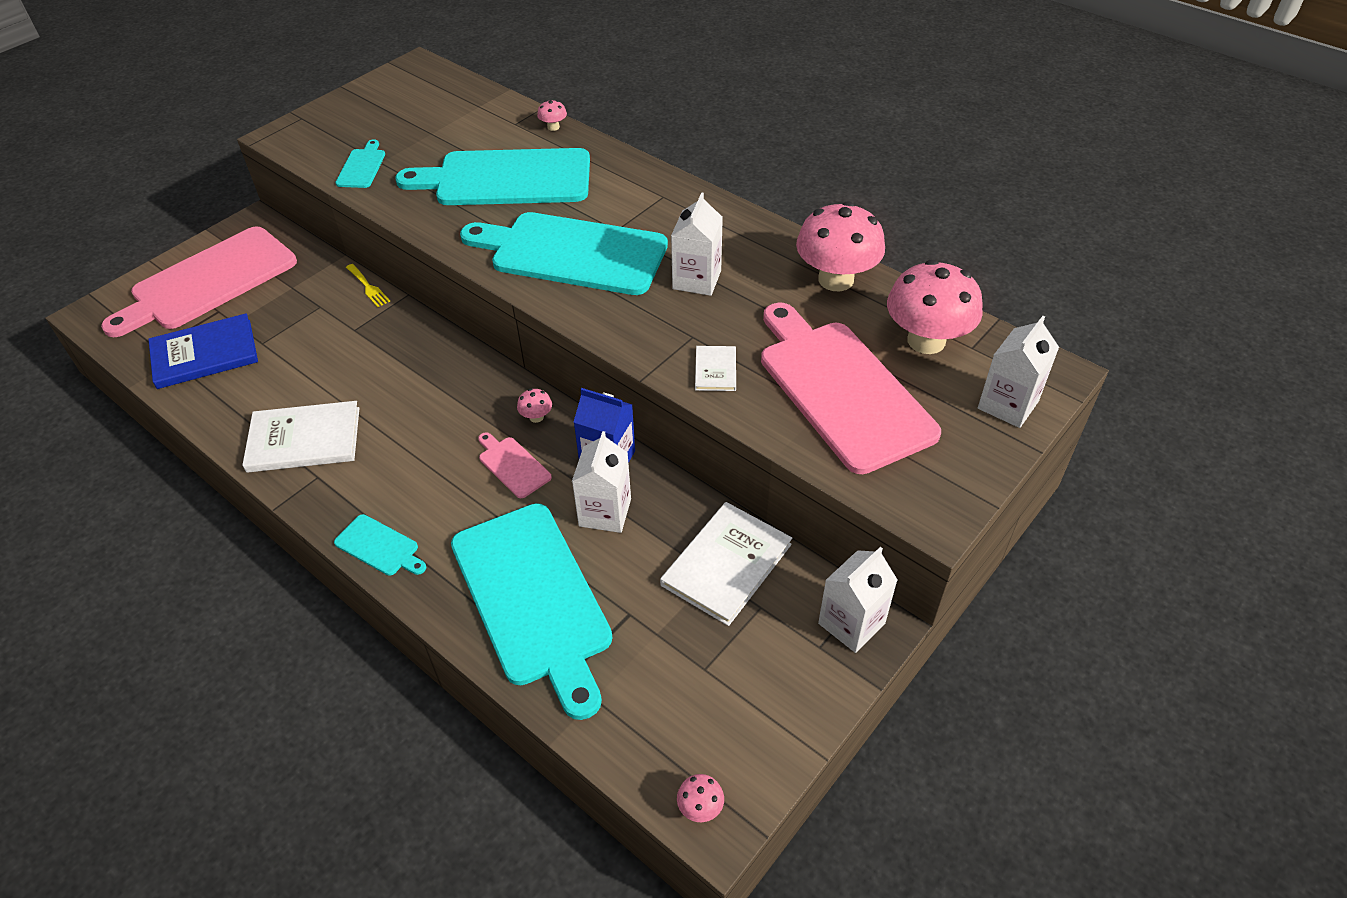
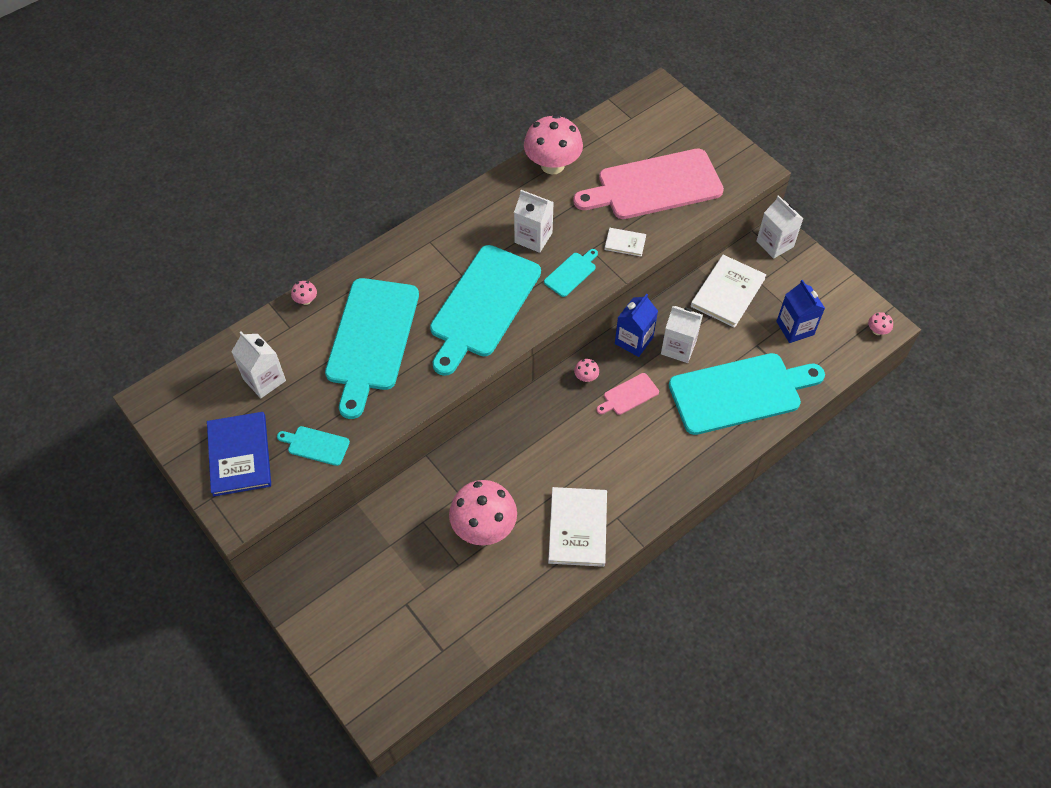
camera: 80 degrees left, 10 degrees up
(205, 354) = (461, 609): blue book -> blue book (239, 455)
(209, 281) = (360, 616): pink cutting board -> none
(368, 287) = (408, 484): yellow fork -> none
(379, 547) = (687, 477): turquoise cutting board -> turquoise cutting board (571, 273)
(676, 668) = (795, 328): none -> blue carton
(726, 564) = (727, 292): white book -> white book turned 75 degrees clockwise
(926, 341) = (621, 136): pink mushroom -> pink mushroom (484, 527)
(1008, 405) = (681, 116): white carton -> white carton (264, 380)

